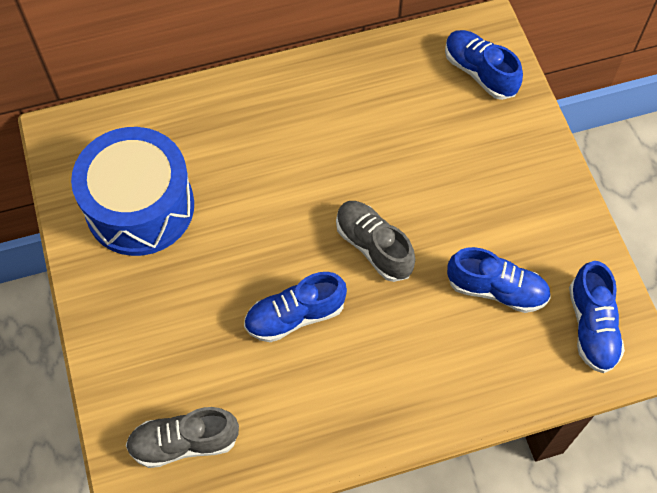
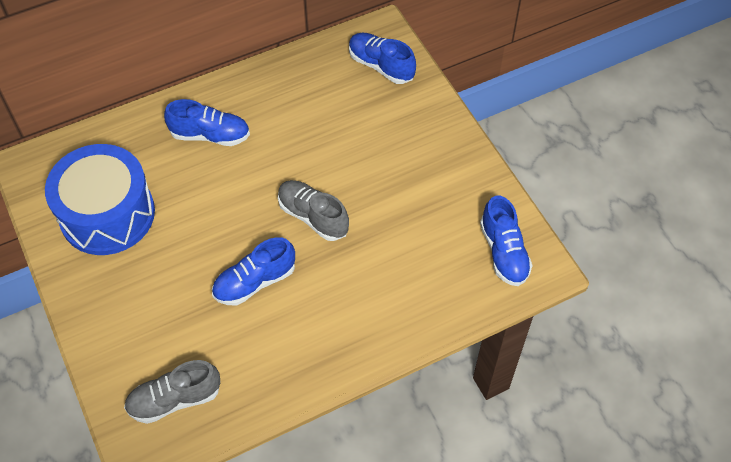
camera: 10 degrees left, 5 degrees down
(496, 289) = (420, 235): blue shoe -> blue shoe (210, 135)

